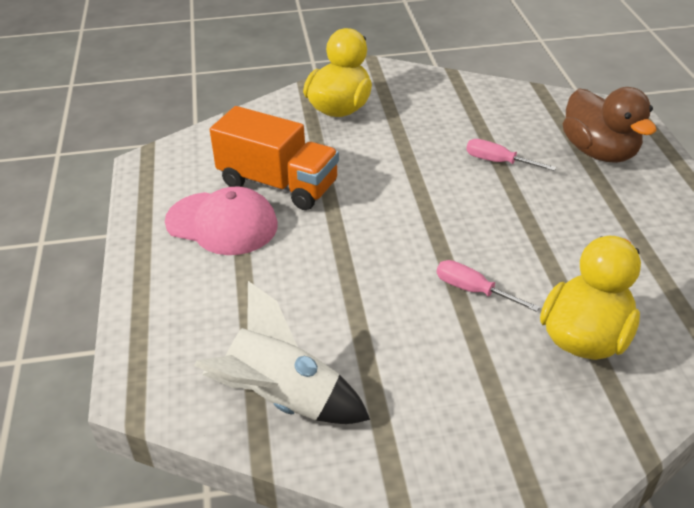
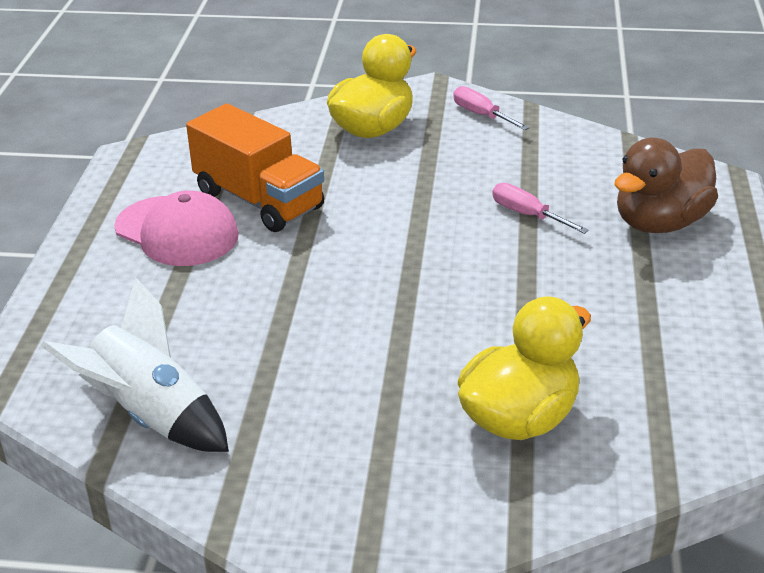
camera: 15 degrees right, 5 degrees down
(474, 290) = (418, 347): pink screwdriver -> pink screwdriver (482, 115)
(599, 152) = (660, 223): brown duck -> brown duck turned 60 degrees clockwise

